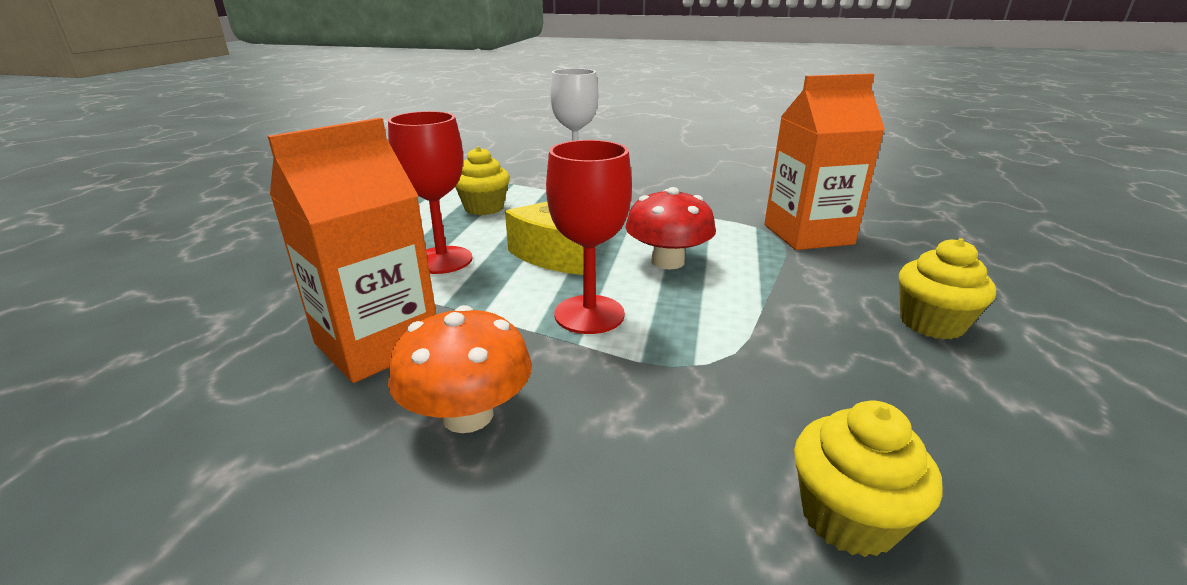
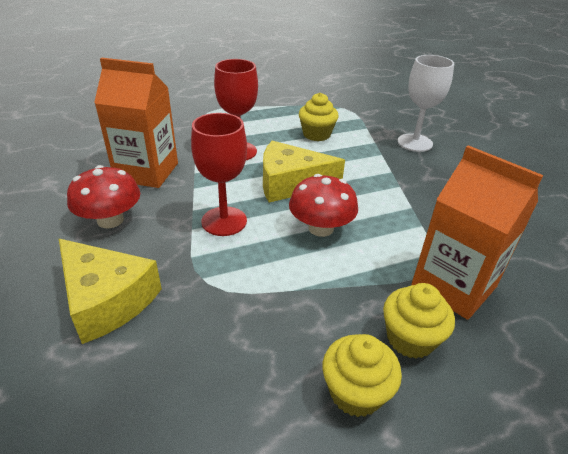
camera: 55 degrees right, 10 degrees up
(468, 415) = (110, 220): orange mushroom -> red mushroom
(681, 467) = (107, 300): none -> yellow cheese
(848, 517) = (97, 373): yellow cupcake -> yellow cupcake (410, 339)

